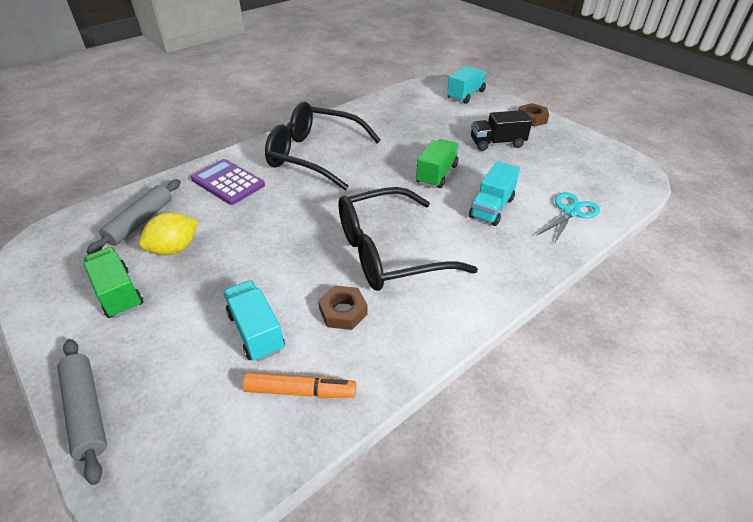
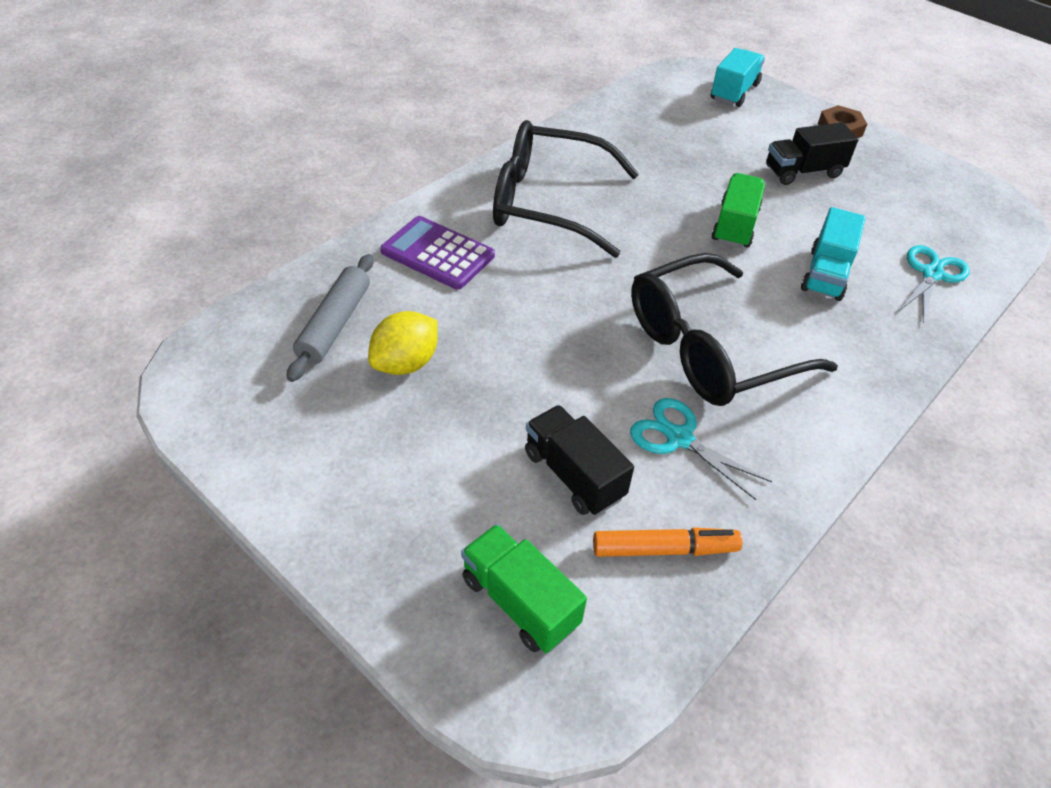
camera: 10 degrees left, 5 degrees up
(86, 411) = (392, 602): grey rolling pin -> none
(118, 293) = (356, 436): green truck -> green truck (520, 602)
(256, 331) = (573, 475): turquoise truck -> black truck
(343, 311) = (679, 438): brown nut -> turquoise scissors

